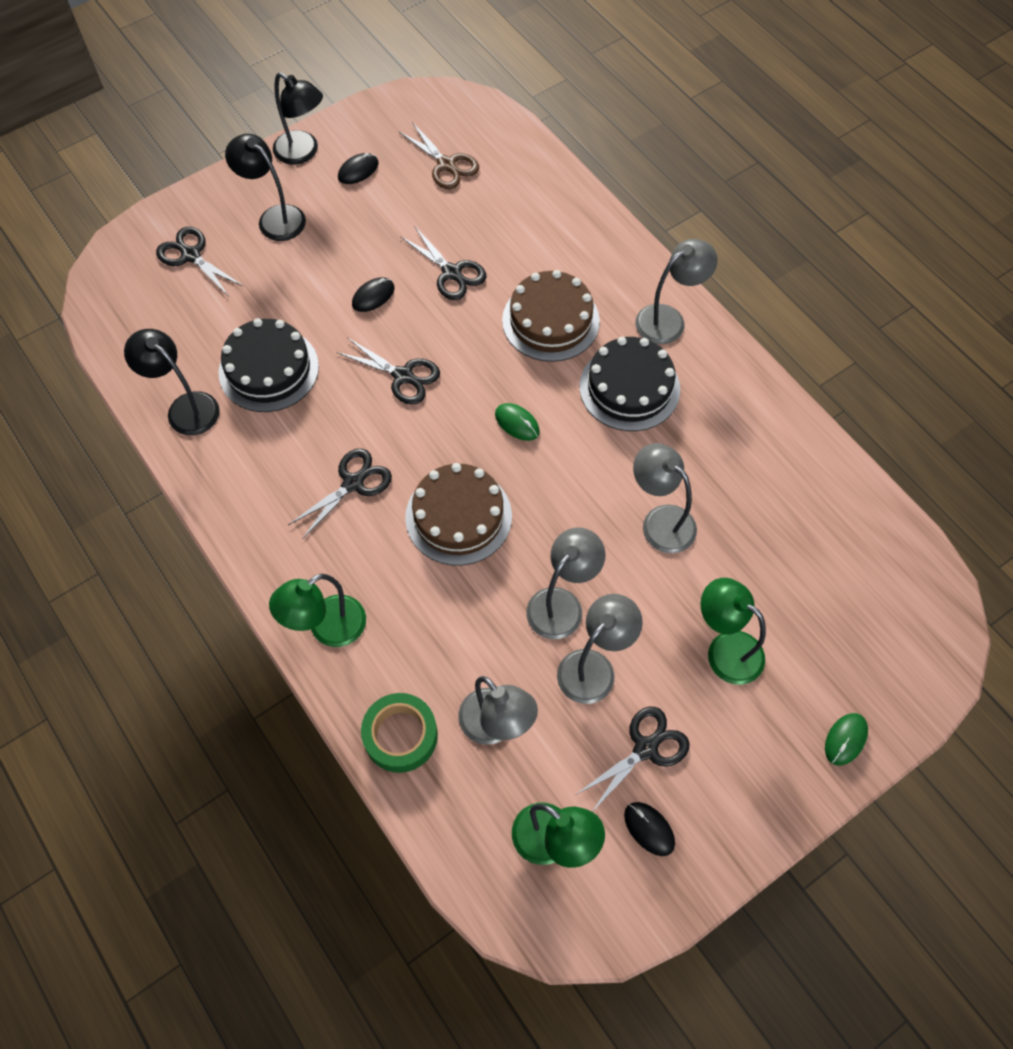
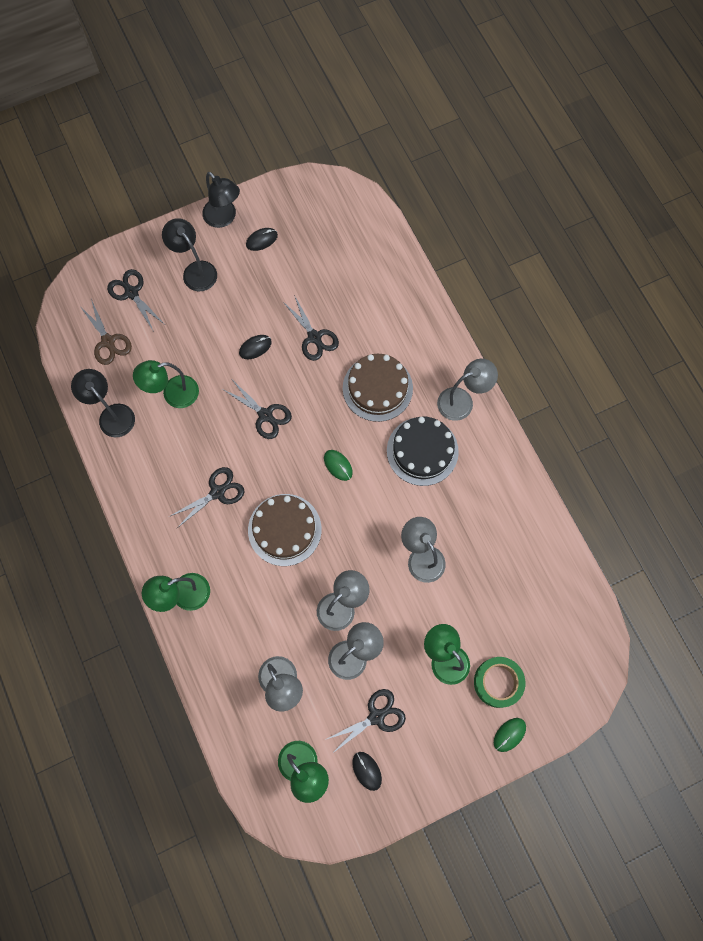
camera: 10 degrees right, 10 degrees up
(268, 369) = (173, 394): black cake -> green lamp
(400, 735) = (219, 679): green tape -> green tape (498, 682)
(446, 164) = (327, 245): brown scissors -> brown scissors (108, 341)

